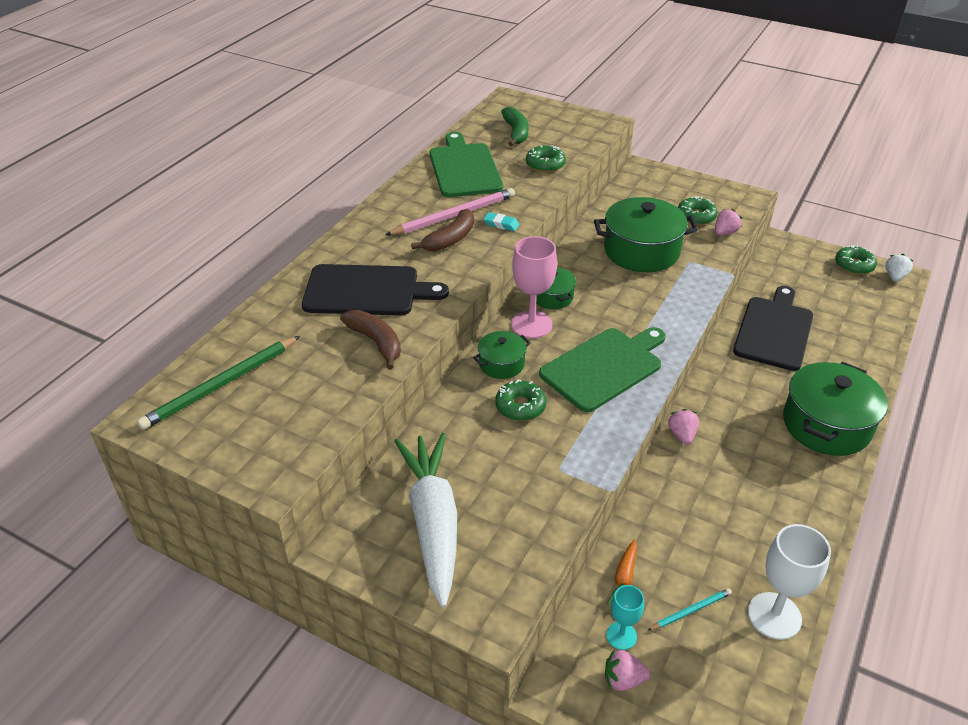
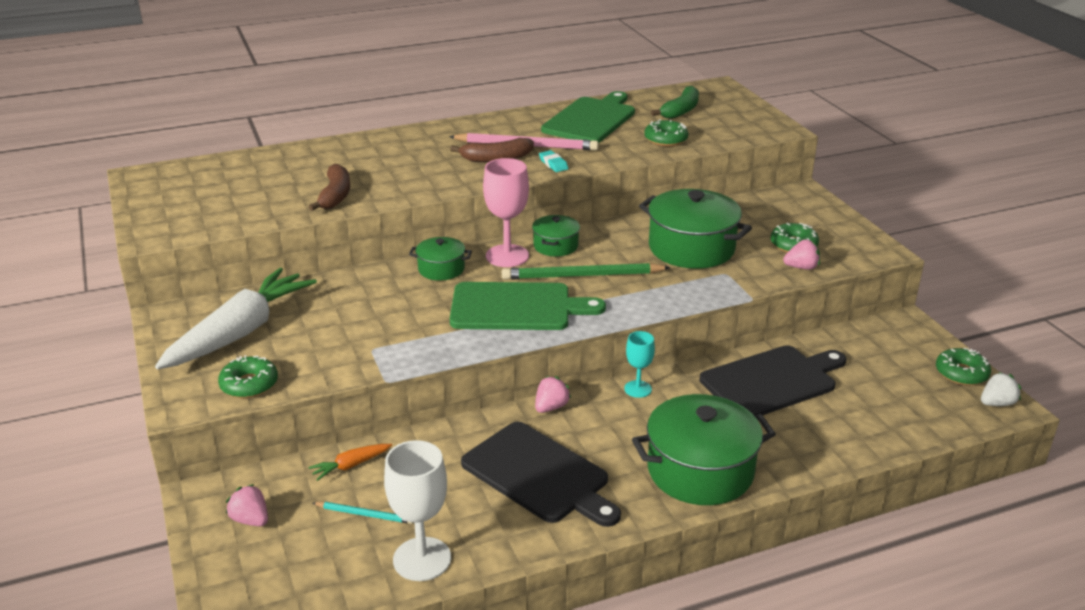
camera: 40 degrees right, 10 degrees down
(222, 385) = (208, 177): green pencil -> green pencil (583, 276)
(367, 291) = (382, 165): black cutting board -> black cutting board (539, 475)
(520, 406) = (410, 300): green donut -> green donut (249, 384)
(621, 636) = (292, 496): turquoise goblet -> turquoise goblet (638, 389)

